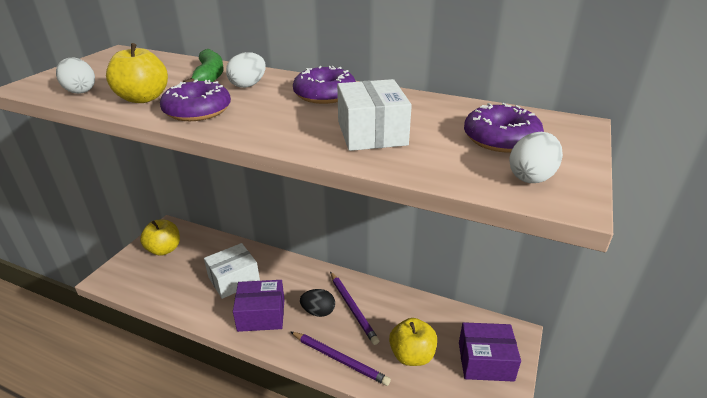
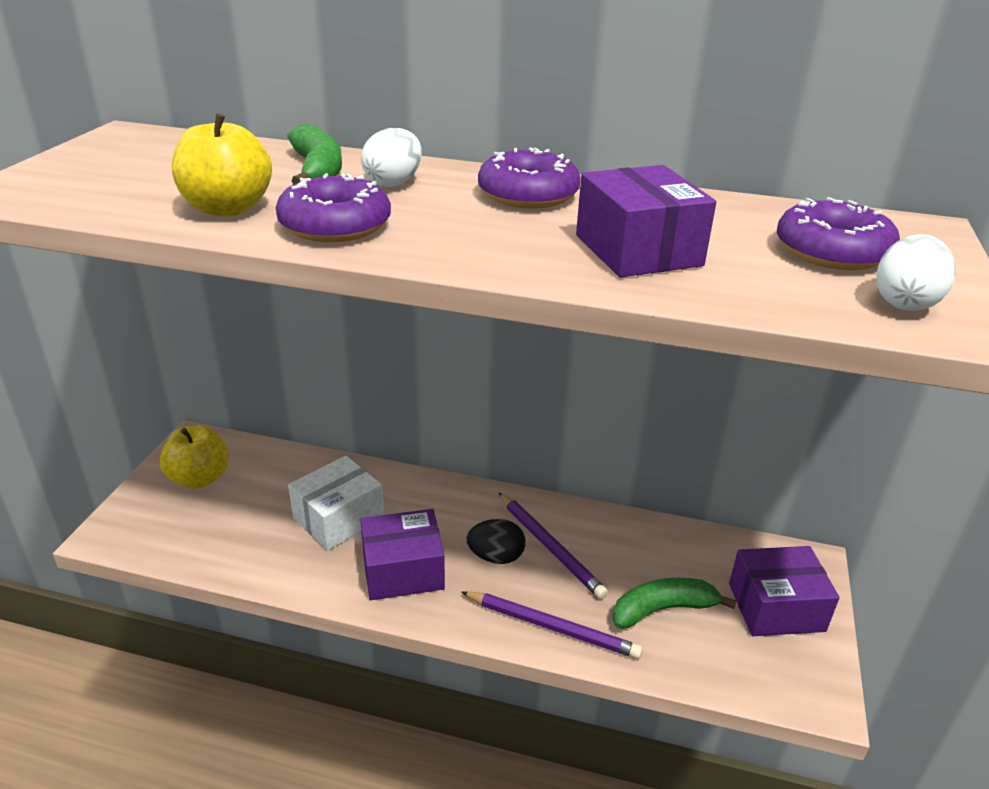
camera: 10 degrees left, 0 degrees up
(80, 91) = (104, 199): white egg -> none
(371, 133) = (638, 250): white box -> purple box
(412, 355) = (663, 609): yellow apple -> green banana

